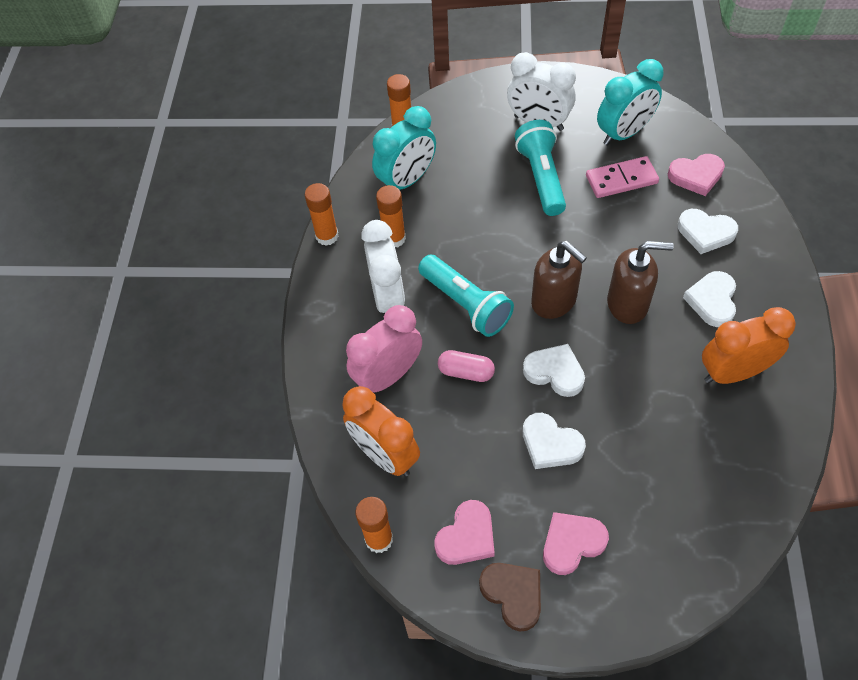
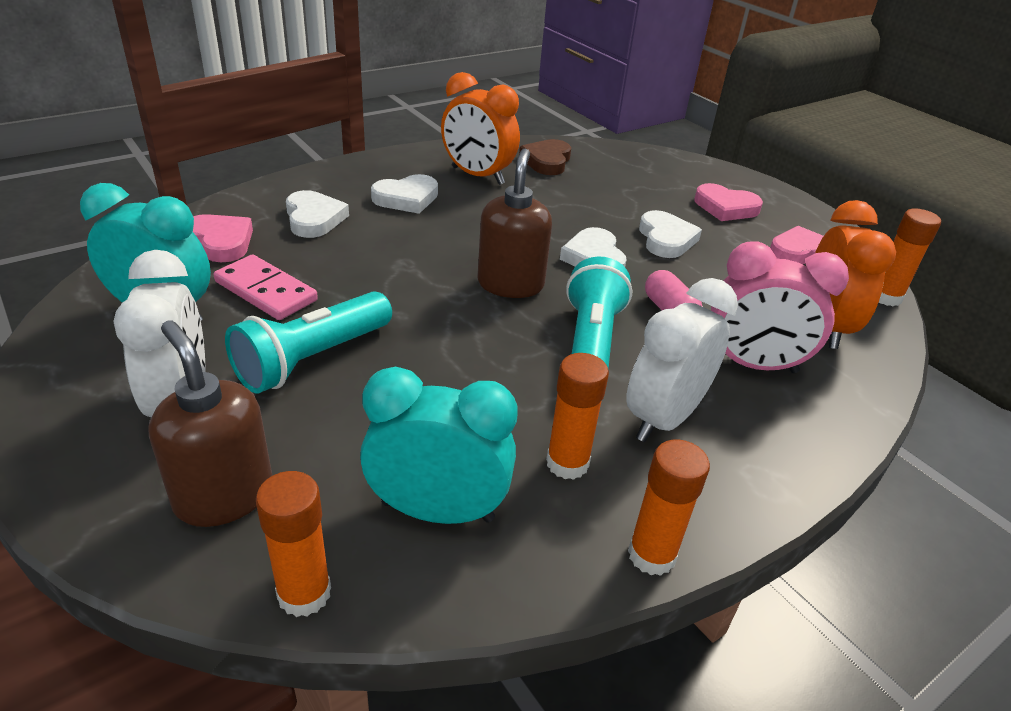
camera: 135 degrees left, 20 degrees down
(513, 594) = (801, 220): brown heart -> brown heart (547, 161)
(628, 304) = (461, 240): brown soap dispenser -> brown soap dispenser (224, 495)

